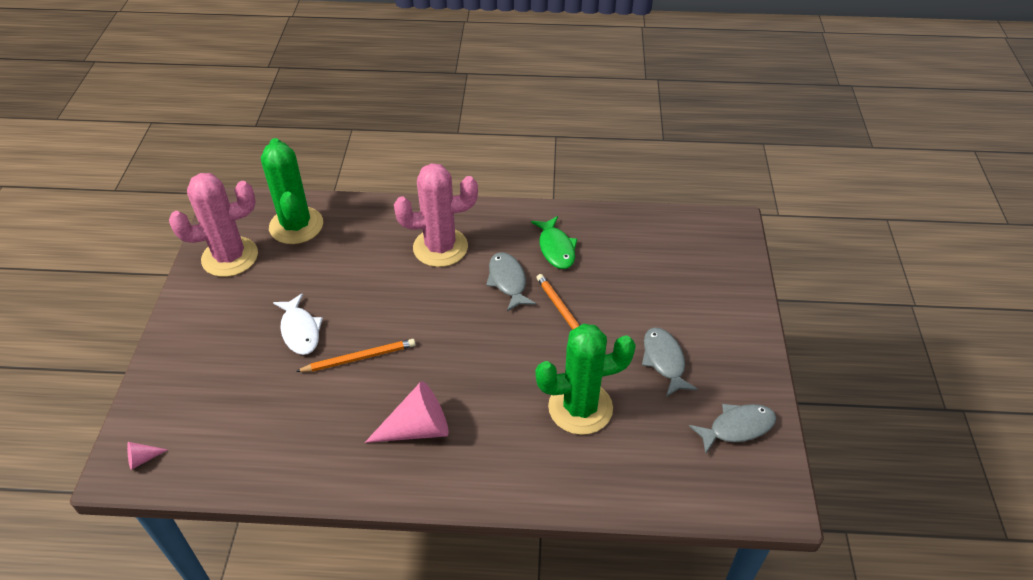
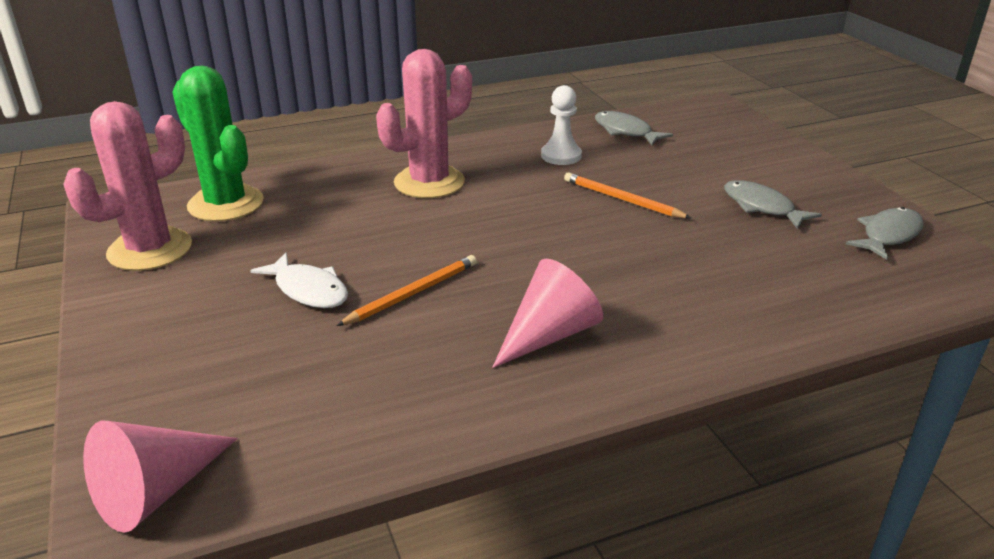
camera: 25 degrees left, 15 degrees down
(143, 459) = (157, 491): pink cone -> pink cone, size x2.21
(508, 281) = (533, 190): grey fish -> grey fish (625, 131)
(556, 248) = (561, 156): green fish -> white pawn
(580, 408) = (718, 264): green cactus -> none

